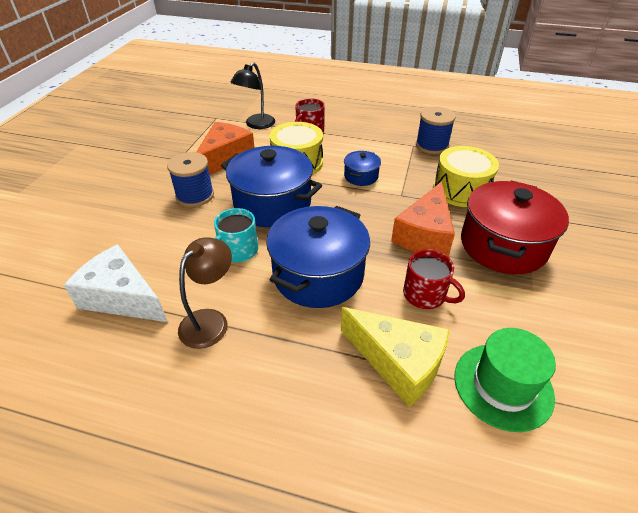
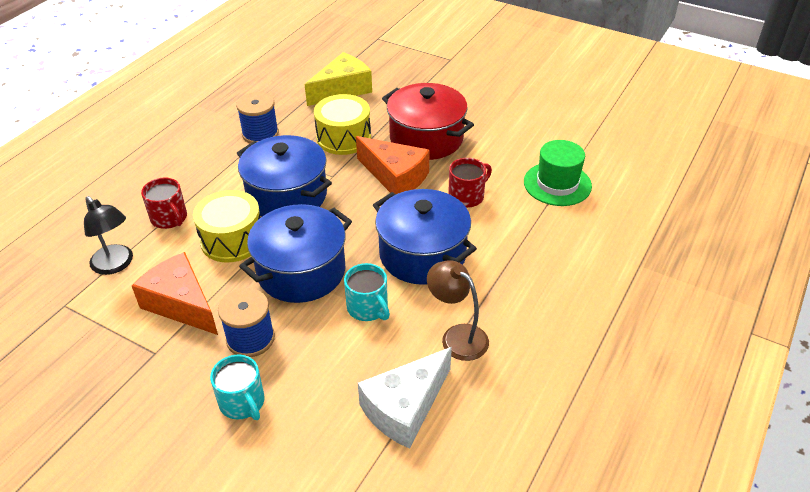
camera: 75 degrees left, 0 degrees up
(133, 206) = (242, 402): none -> turquoise mug
(361, 176) = (287, 196): blue pot -> blue pot, size x2.10
(398, 362) = (528, 228): yellow cheese -> yellow cheese (342, 89)

